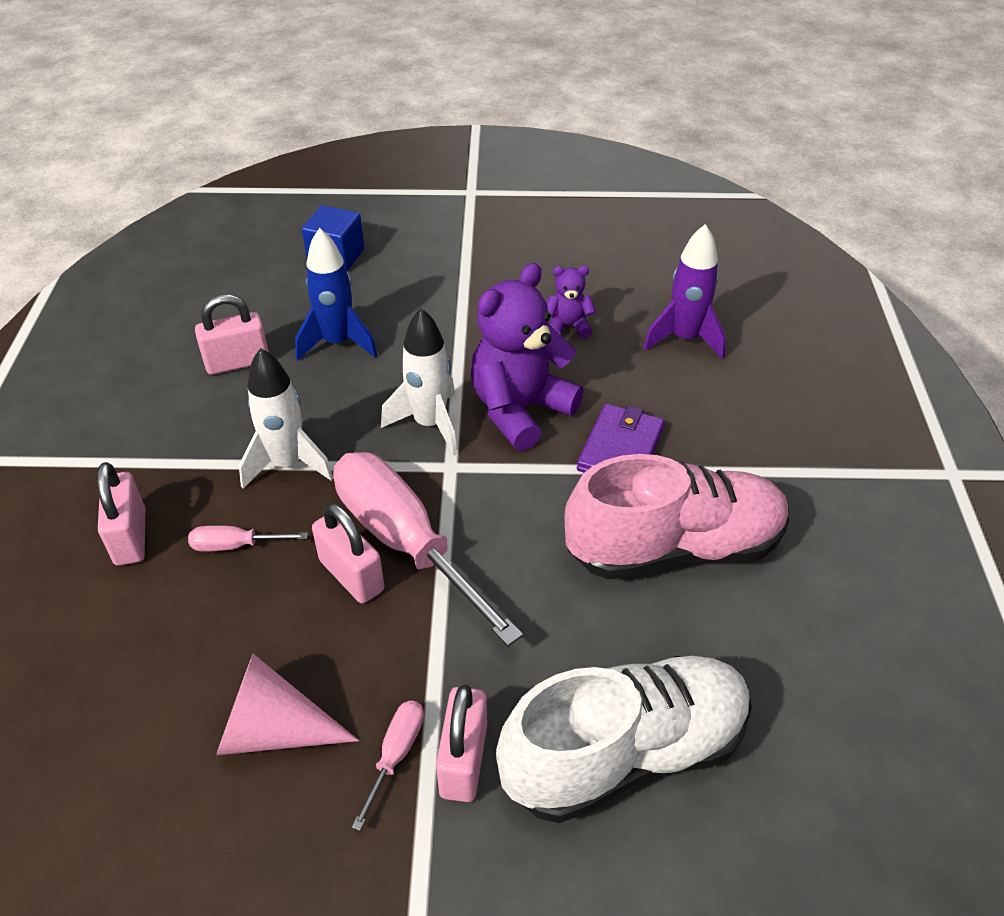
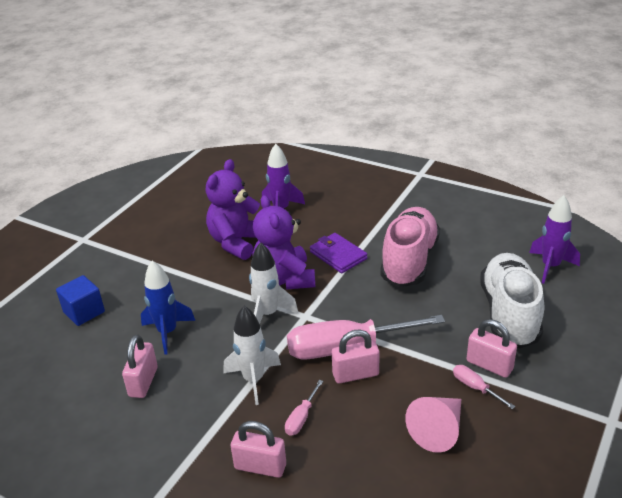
camera: 60 degrees left, 10 degrees down
(568, 326) = (237, 242): purple teddy bear -> purple teddy bear, size x2.07
(826, 789) = (550, 266): none -> purple rocket

